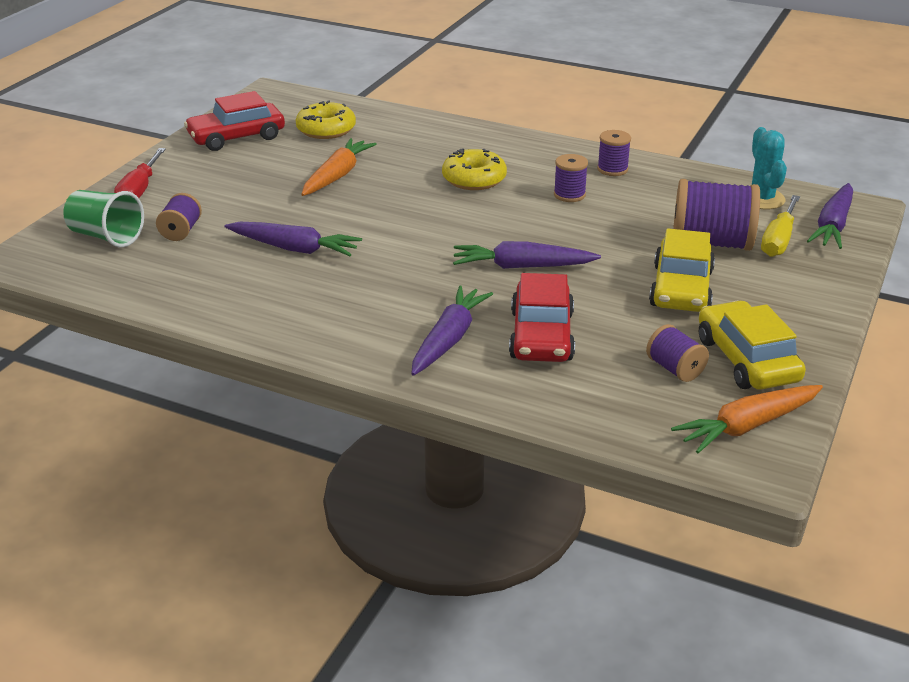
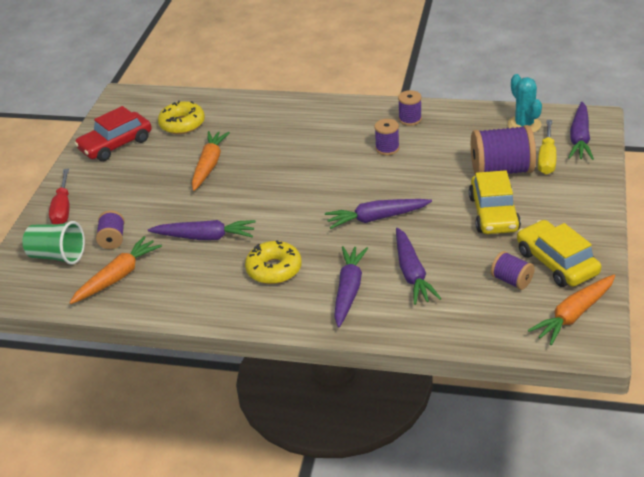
camera: 10 degrees left, 5 degrees up
(165, 271) = (117, 277): none -> orange carrot
(474, 179) = (312, 148): yellow donut -> yellow donut (274, 269)
(541, 335) = (412, 273): red car -> purple carrot

